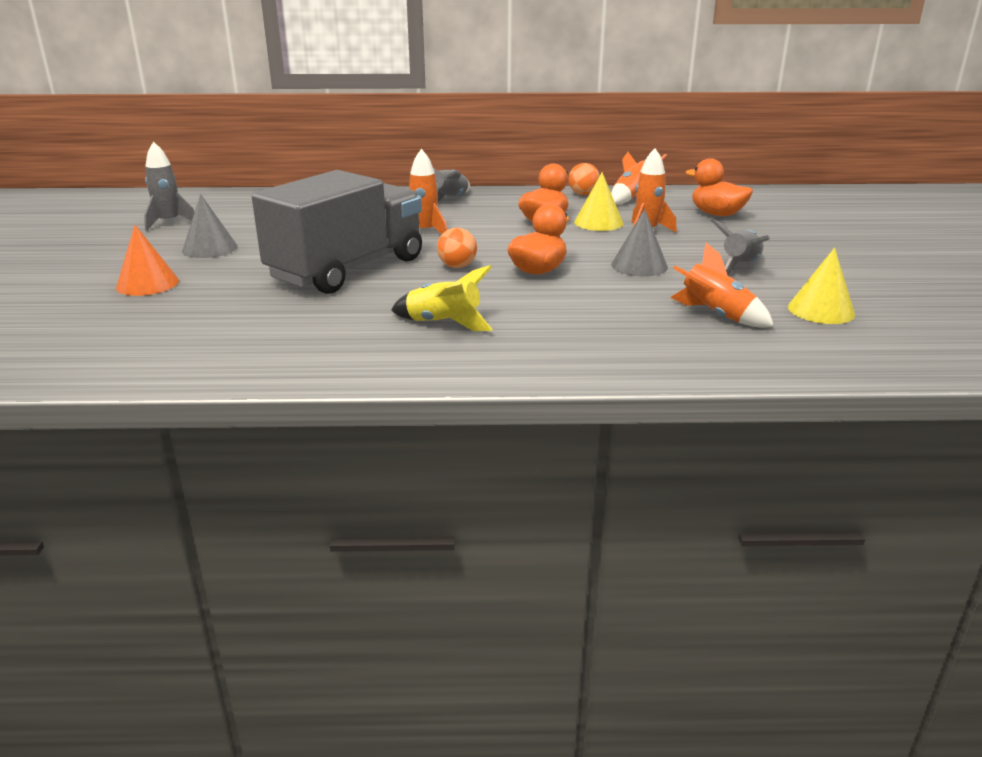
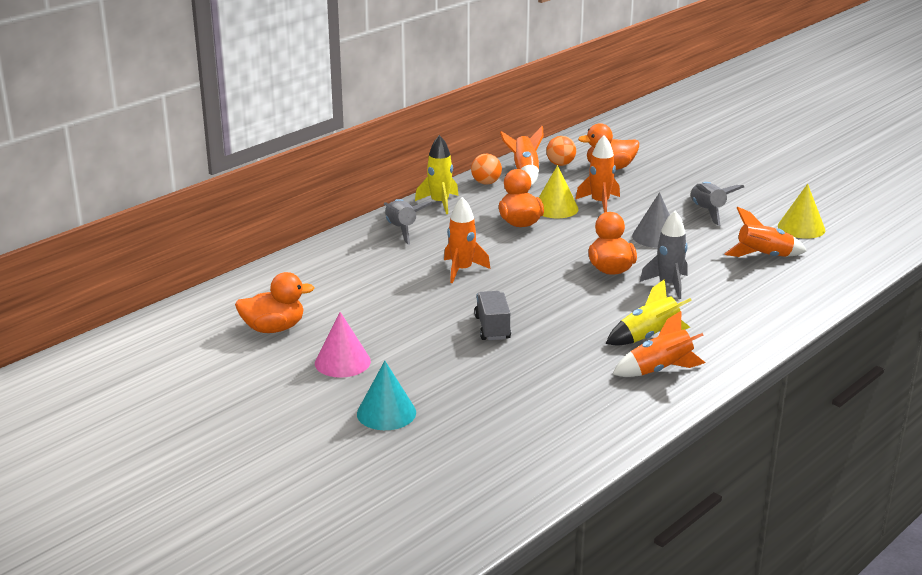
camera: 45 degrees left, 0 degrees up
(147, 284) = (386, 413): orange cone -> turquoise cone
(169, 222) = (232, 357): grey rocket -> grey rocket (668, 285)
(210, 248) = (342, 362): grey cone -> pink cone
(229, 218) = (273, 328): none -> orange duck
(347, 269) = (492, 328): grey truck -> grey truck, size x0.41
(387, 348) = (660, 370): none -> orange rocket
(457, 266) = (555, 290): orange ball -> orange ball (560, 164)
(516, 195) = (440, 203): none -> yellow rocket

